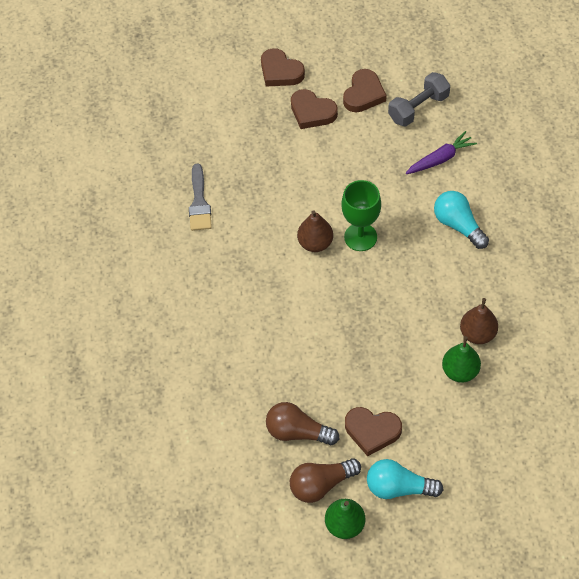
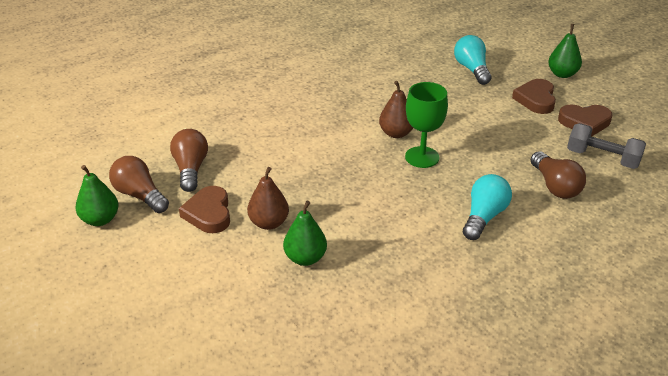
camera: 65 degrees right, 20 degrees down
(199, 202) = (393, 67): grey brush -> none
(280, 71) = (562, 74): brown heart -> green pear
(399, 488) = (151, 245): turquoise light bulb -> turquoise light bulb (472, 69)
(440, 159) = (555, 186): purple carrot -> brown light bulb
(477, 334) = (358, 261): brown pear -> brown pear (269, 223)

